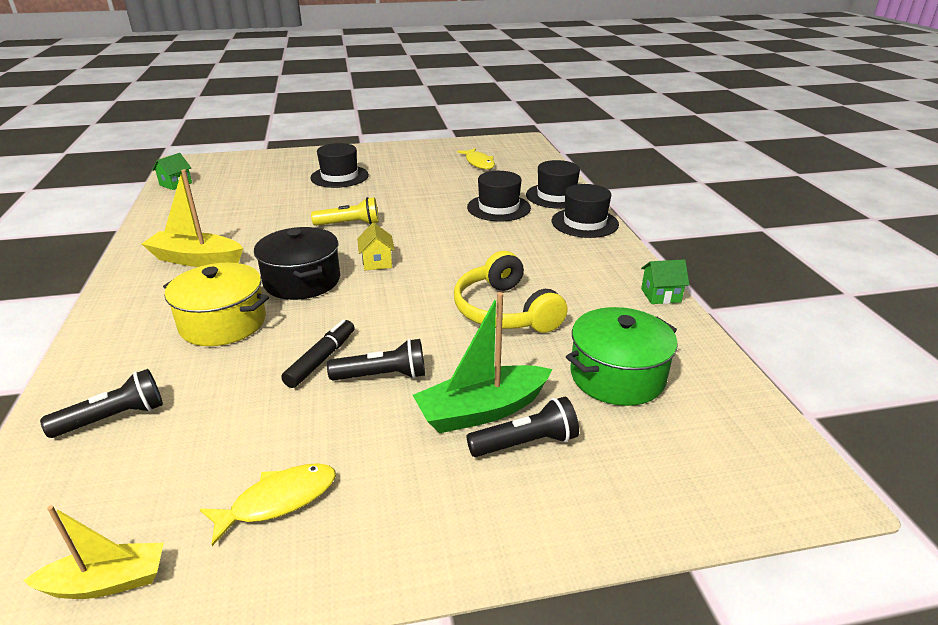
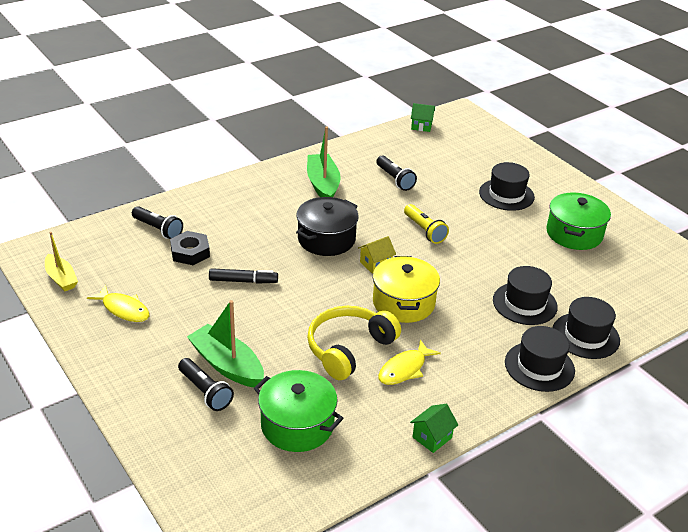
camera: 65 degrees right, 5 degrees up
(196, 259) = (323, 185): yellow boat -> green boat
(209, 395) = (190, 252): none -> black nut
(223, 323) = (258, 227): yellow pot -> yellow pot (403, 303)
(382, 376) = (240, 312): black flashlight -> black flashlight (394, 179)
(424, 167) = (574, 234): none -> green pot
(479, 163) = (618, 265): yellow fish -> yellow fish (404, 369)
(661, 295) = (432, 437): green house -> green house turned 75 degrees clockwise

